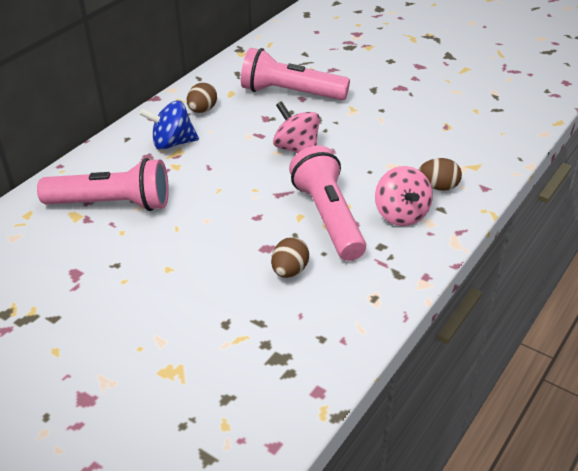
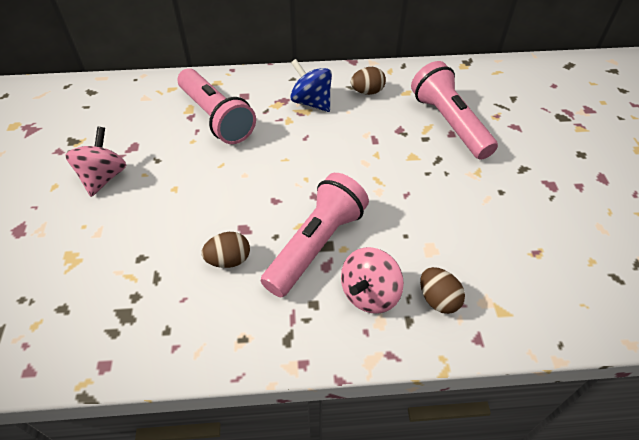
camera: 50 degrees right, 10 degrees up
(297, 149) = (382, 171): pink spinning top -> pink spinning top (103, 177)

